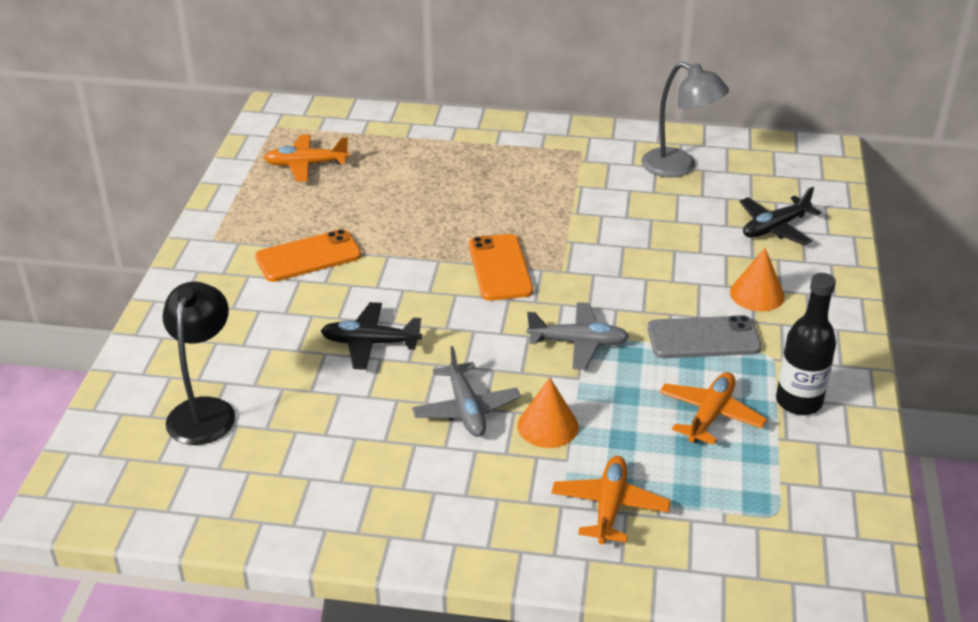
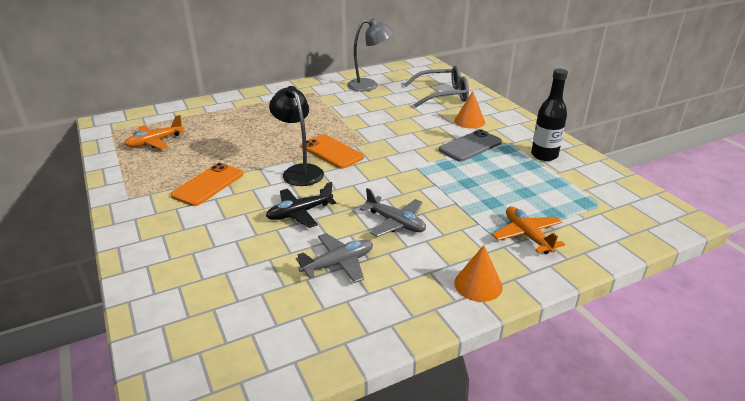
camera: 35 degrees left, 5 degrees down
(205, 410) = (228, 295): black lamp -> black lamp (299, 171)
(547, 426) = (448, 212): orange cone -> orange cone (478, 284)
(578, 343) = (415, 170): grey plane -> grey plane (338, 264)
(710, 415) = (516, 176): orange plane -> none
(775, 228) = (442, 95): black plane -> grey glasses

